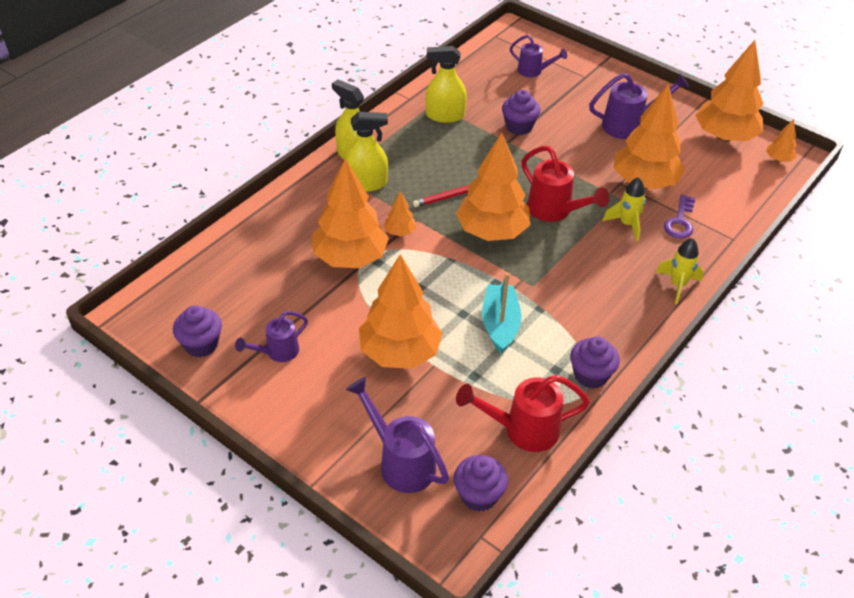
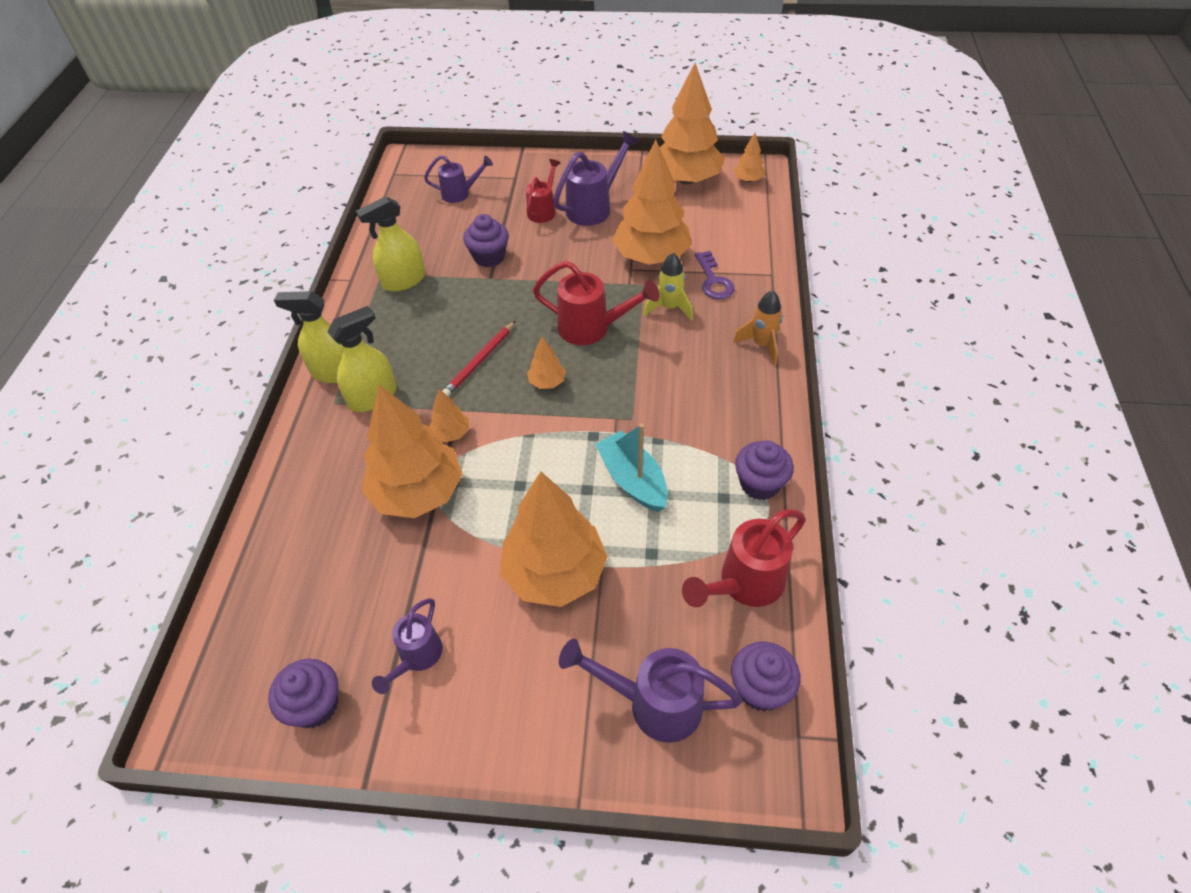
camera: 30 degrees left, 5 degrees up
(492, 231) = (547, 382): orange tree -> orange tree, size x0.44
(587, 110) = (543, 210): none -> red watering can
(677, 285) = (761, 345): yellow rocket -> orange rocket

